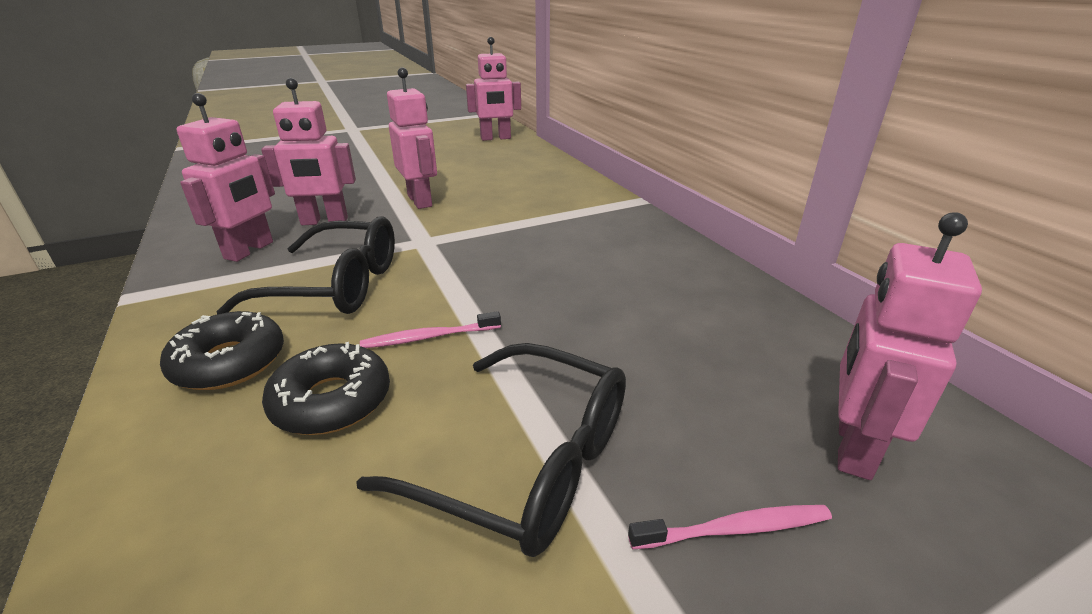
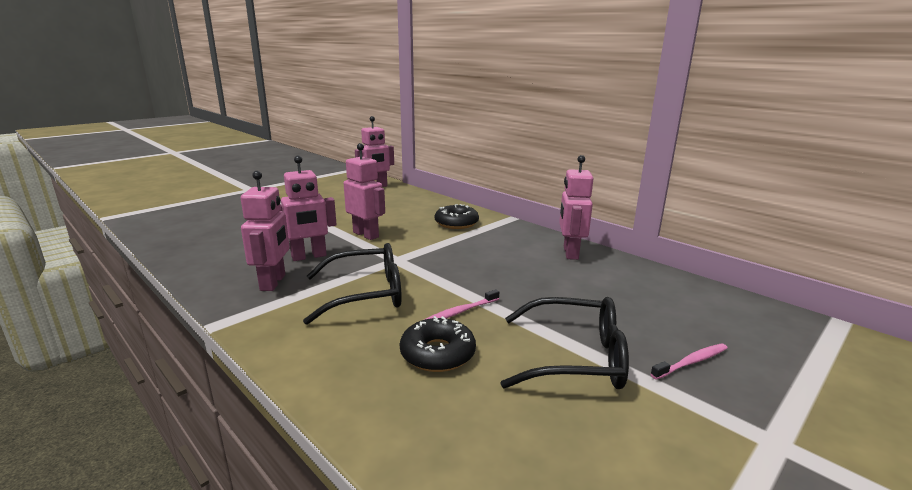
camera: 20 degrees left, 10 degrees down
(229, 362) = (345, 348): black donut -> black donut (456, 223)
(852, 447) = (714, 320): pink robot -> pink robot (570, 253)

